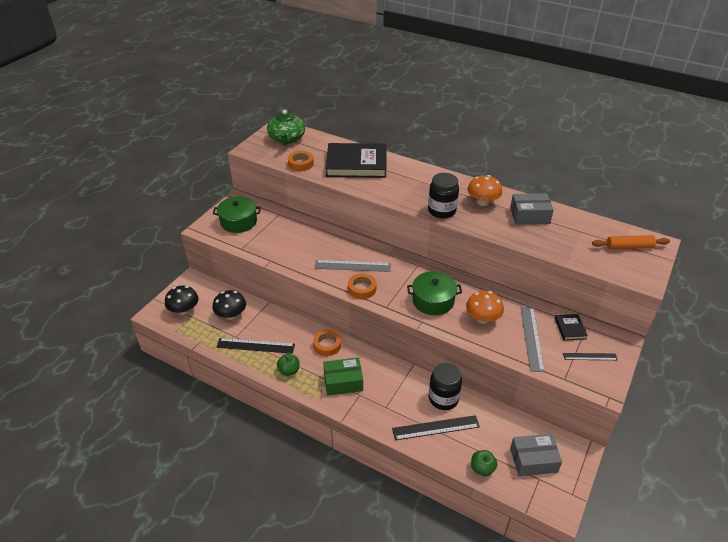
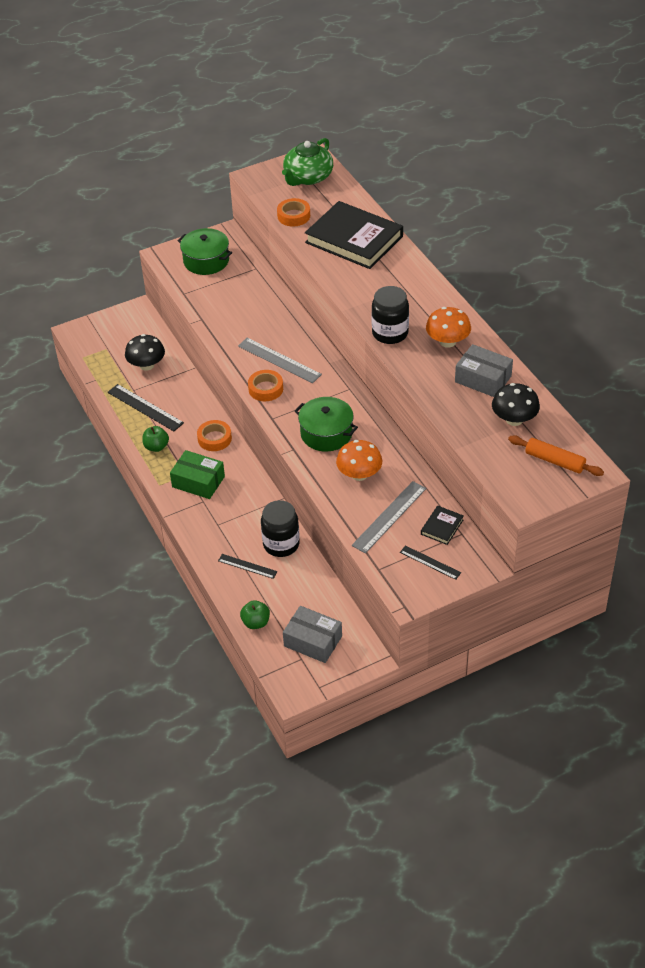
camera: 35 degrees right, 5 degrees up
(184, 310) = (106, 340): black mushroom -> black mushroom (514, 419)
(435, 427) = (247, 566): black ruler -> black ruler, size x0.60

